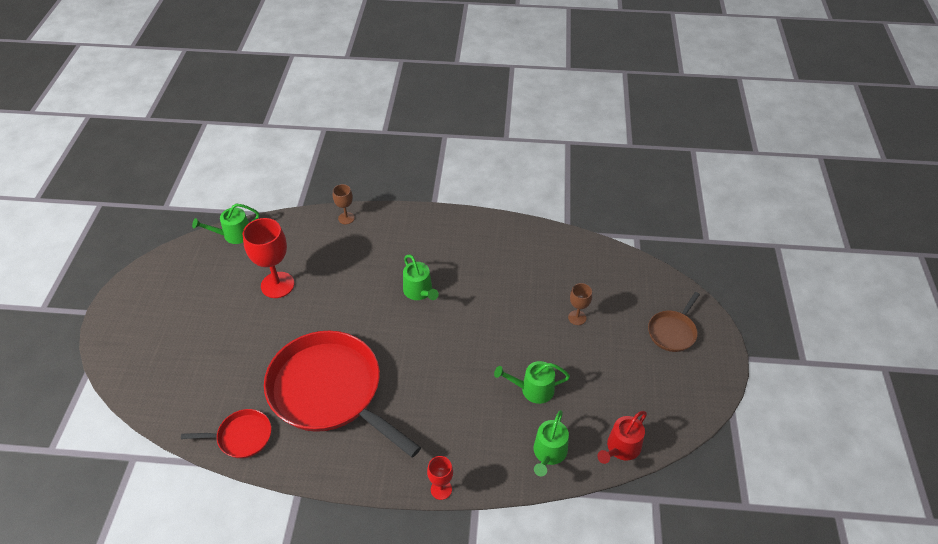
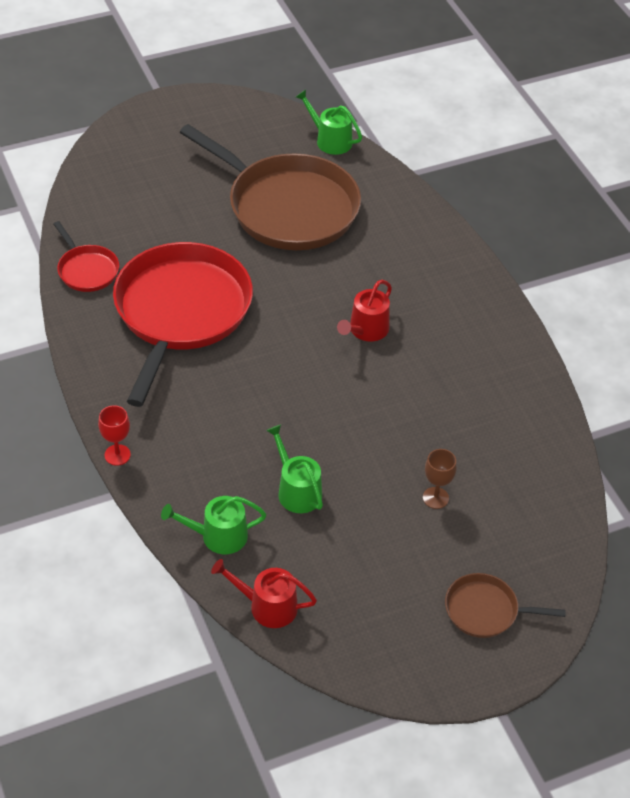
camera: 60 degrees right, 0 degrees up
(277, 285) = (288, 207): red goblet -> brown pan
(346, 218) = (427, 219): brown goblet -> none
(419, 291) = (366, 330): green watering can -> red watering can

